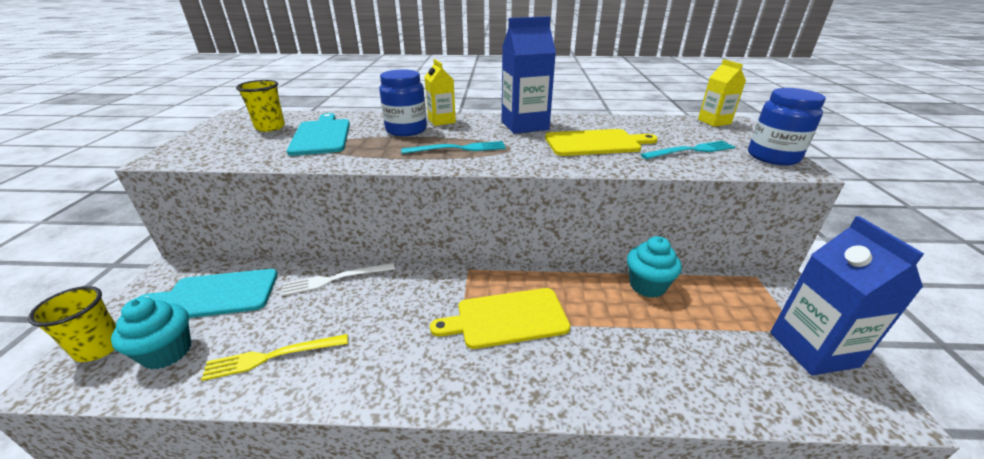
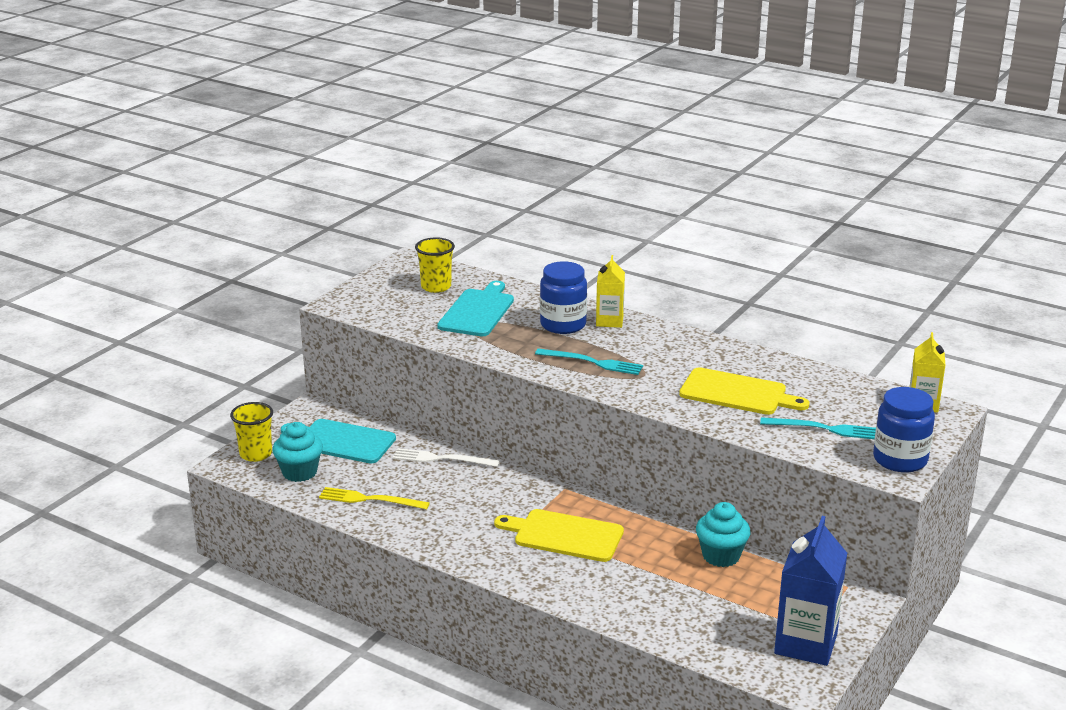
camera: 30 degrees right, 5 degrees down
(524, 125) = (691, 351): blue carton -> none

